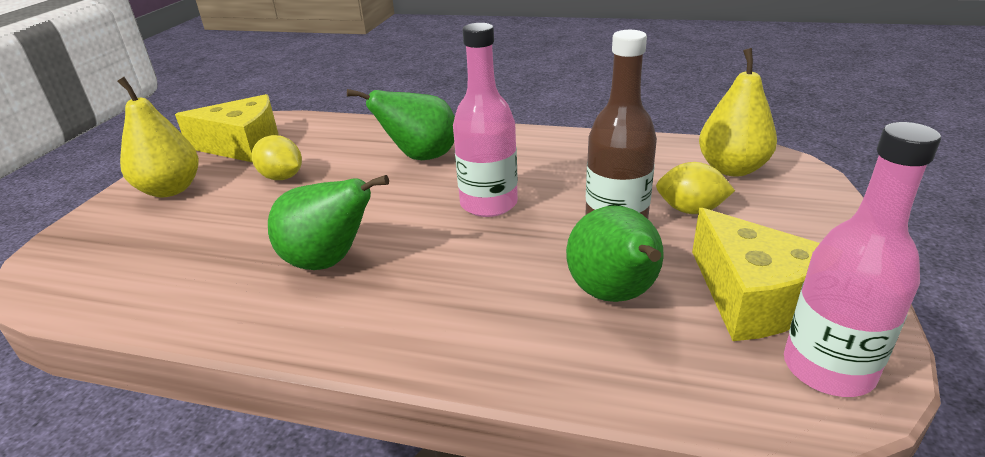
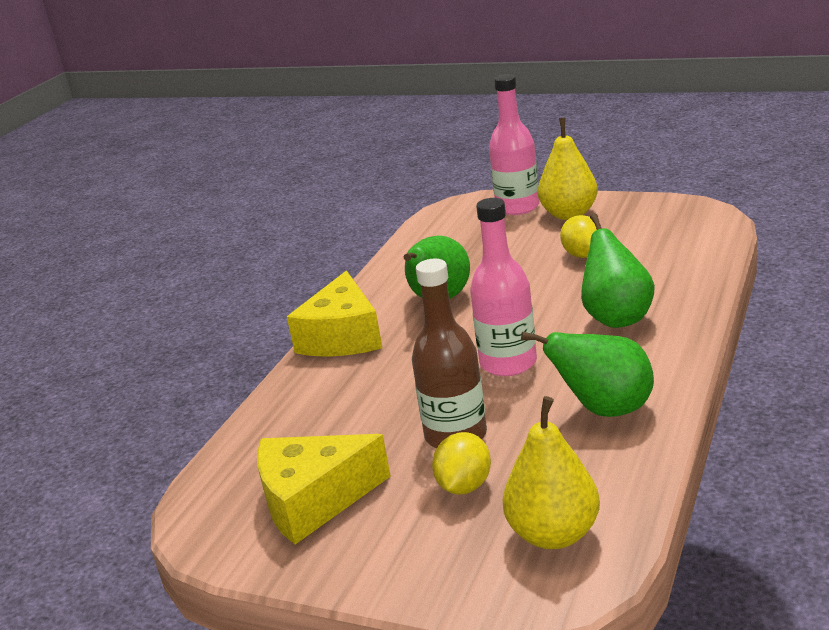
camera: 100 degrees right, 5 degrees down
(243, 145) = (655, 223): yellow cheese -> yellow cheese (342, 337)
(282, 177) = (583, 255): yellow lemon -> yellow lemon turned 60 degrees counterclockwise
(615, 295) = (346, 428): green pear -> green pear (604, 410)
(828, 369) = (222, 521): pink bottle -> pink bottle (517, 207)

